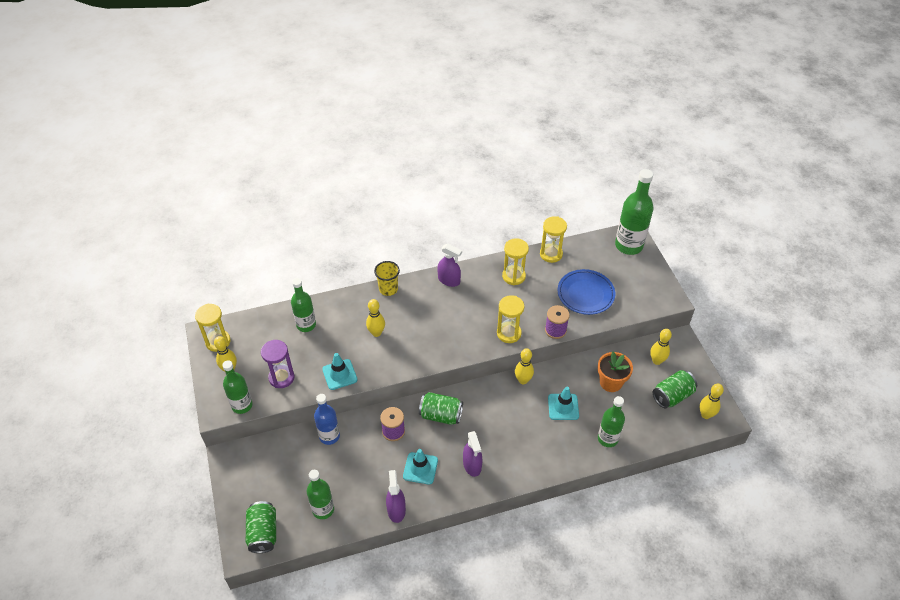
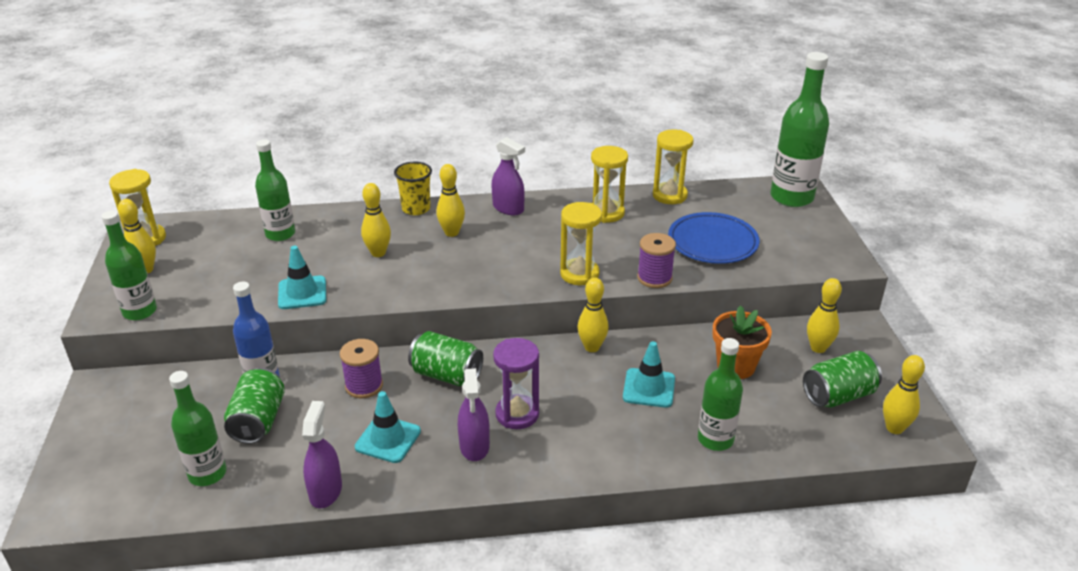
camera: 10 degrees right, 15 degrees down
(263, 533) = (96, 492): green can -> green can (258, 421)
(281, 377) = (215, 287): purple hourglass -> purple hourglass (517, 414)
(418, 308) = (451, 233): none -> yellow bowling pin

